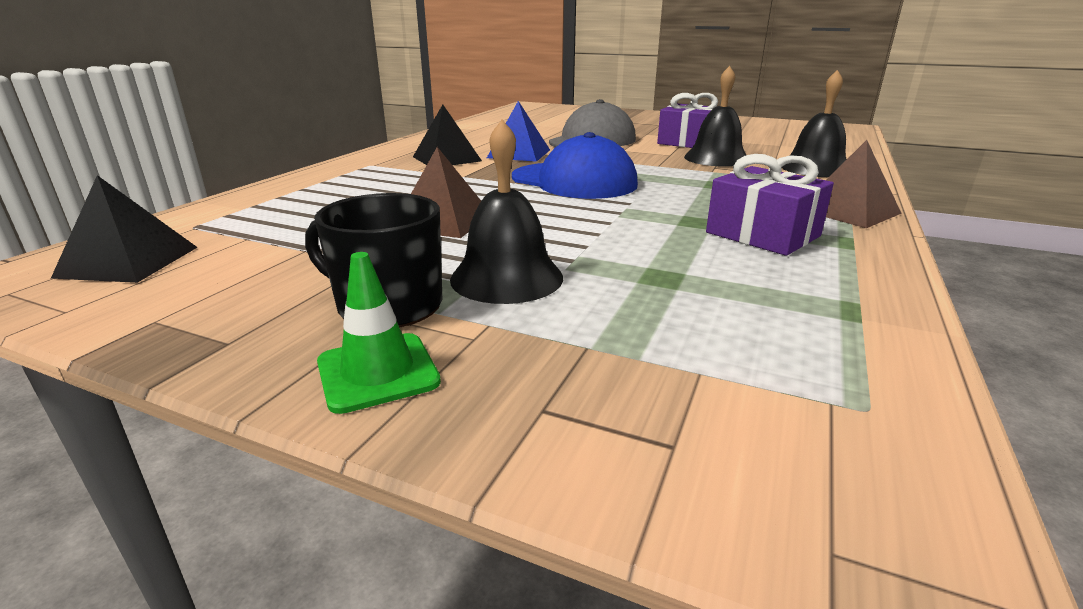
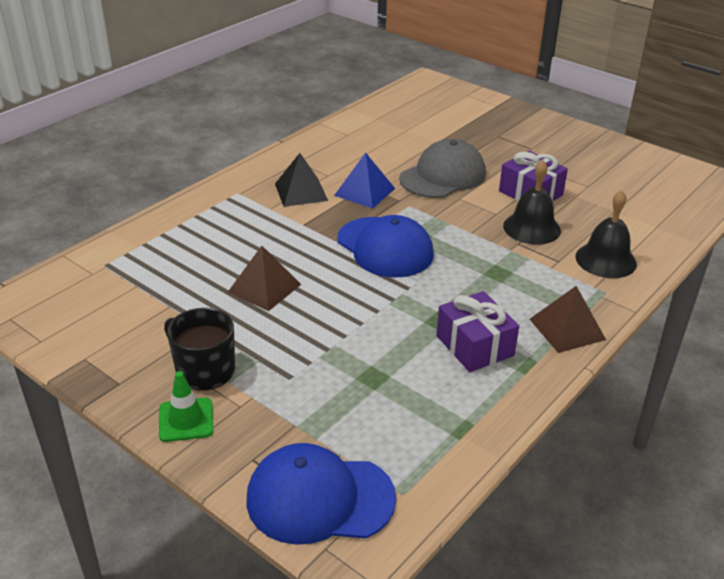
camera: 15 degrees right, 10 degrees up
(128, 262) = (68, 300): black pyramid -> none
(506, 277) = (279, 359): black bell -> none
(727, 449) = (320, 498): none -> blue cap

